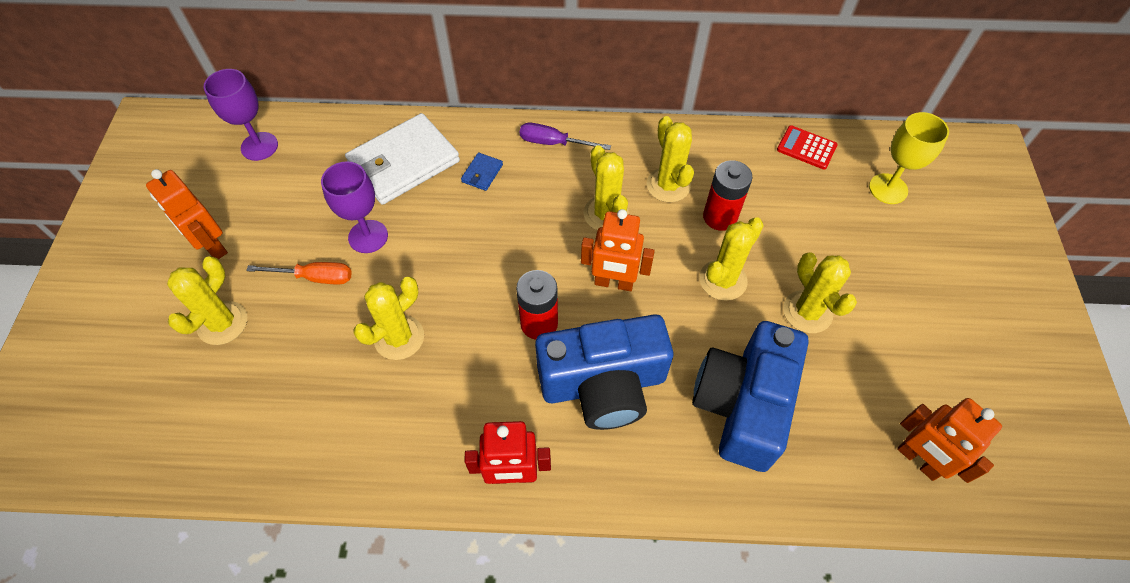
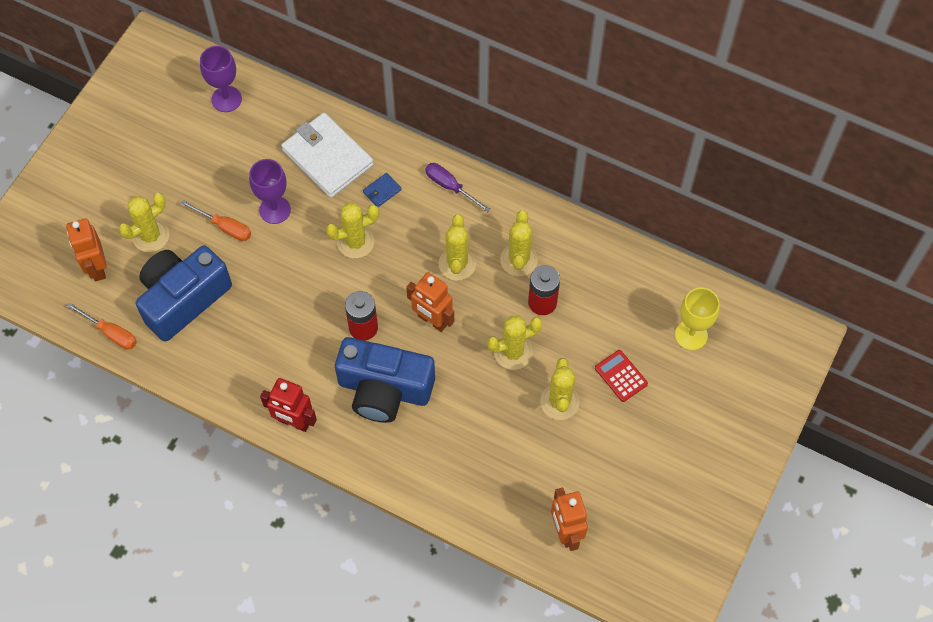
camera: 25 degrees right, 5 degrees up
(211, 466) = (111, 333): none -> orange screwdriver
(212, 246) = (163, 172): orange robot -> orange robot (97, 267)
(399, 337) = (263, 297): yellow cactus -> yellow cactus (355, 242)
(403, 162) = (327, 157): white wallet -> white wallet turned 60 degrees clockwise
(743, 405) = (470, 444): blue camera -> blue camera (183, 299)
(806, 148) = (650, 273): red calculator -> red calculator (621, 376)

